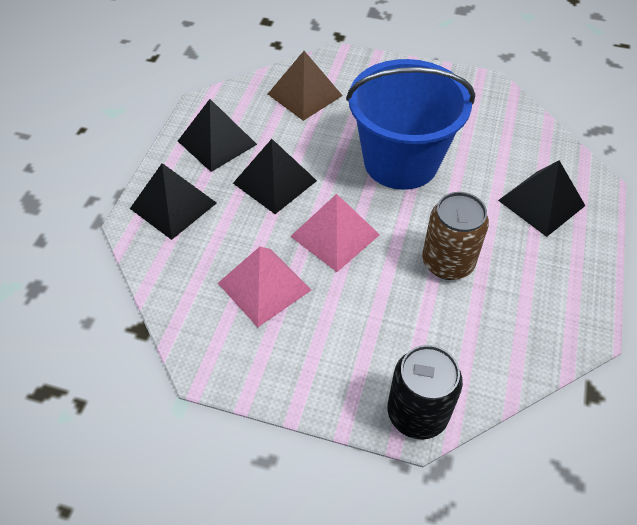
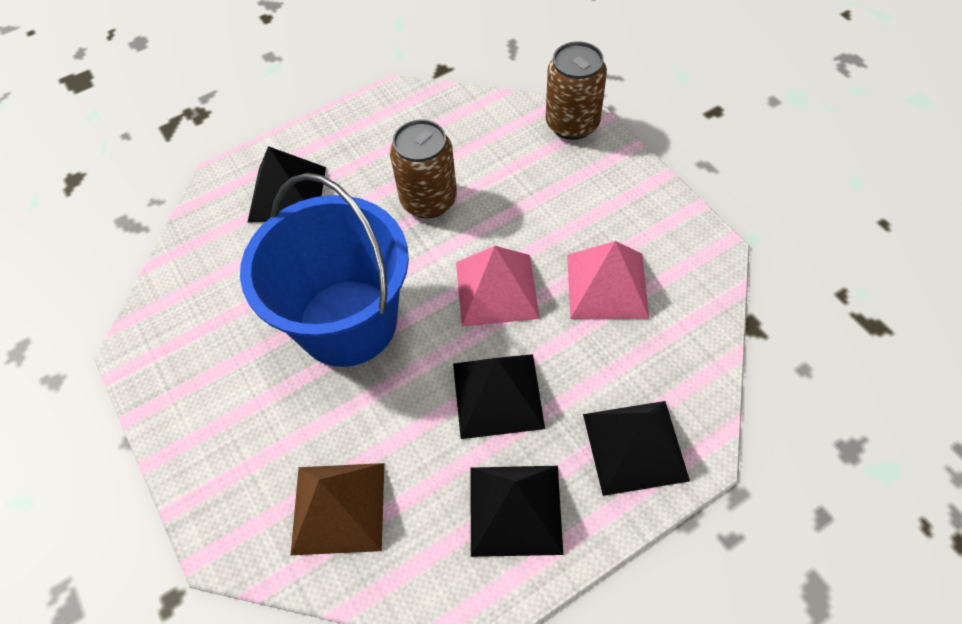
camera: 135 degrees left, 5 degrees up
(417, 413) = (572, 124): black can -> brown can

